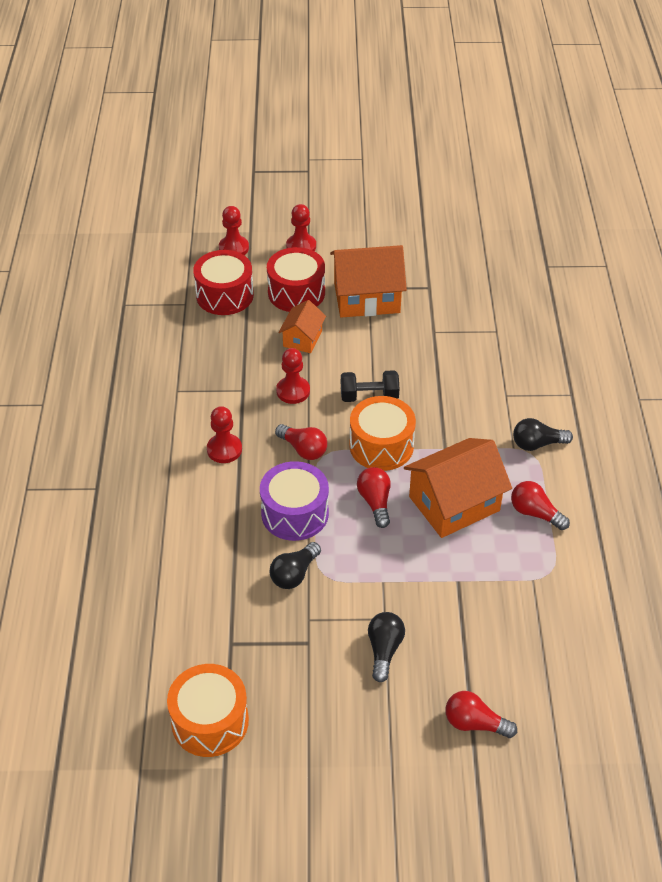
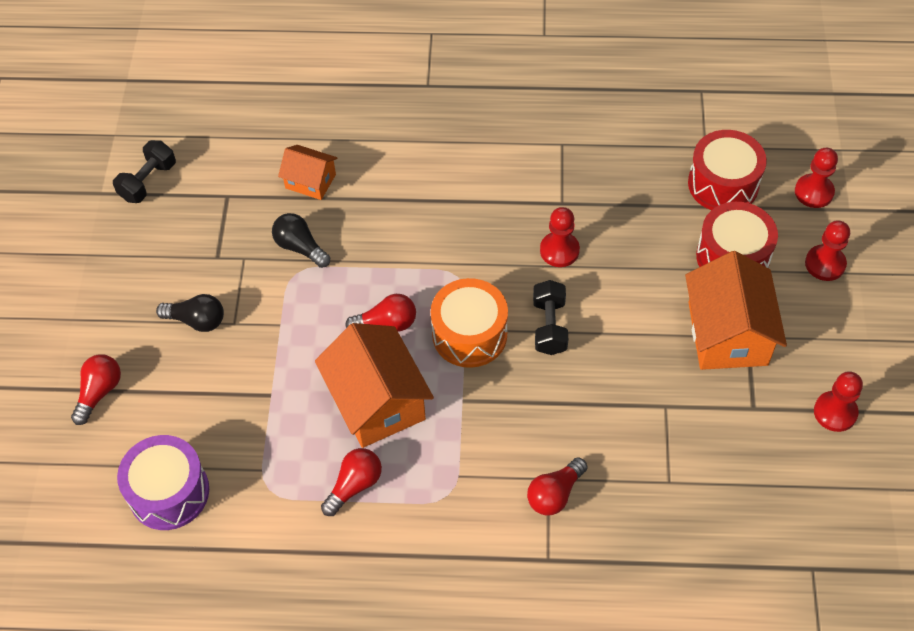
camera: 95 degrees right, 10 degrees up
(210, 721) = (148, 181): orange drum -> black dumbbell
(224, 449) = (472, 187): red pawn -> red pawn (835, 412)
(295, 513) = (378, 249): purple drum -> purple drum (169, 492)
(302, 339) = (648, 262): orange house -> orange house (310, 181)
(303, 449) = (469, 258): red light bulb -> red light bulb (555, 494)
(537, 444) = (463, 504): black light bulb -> none

